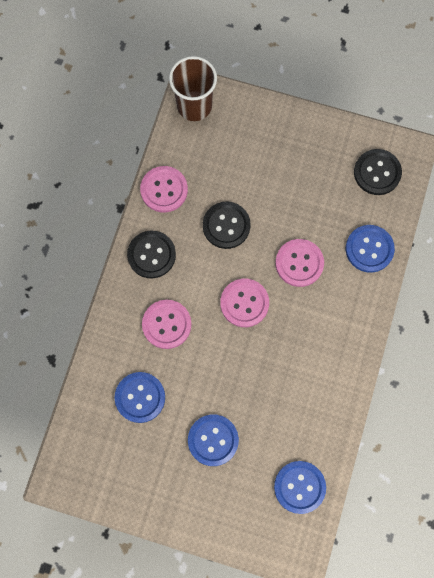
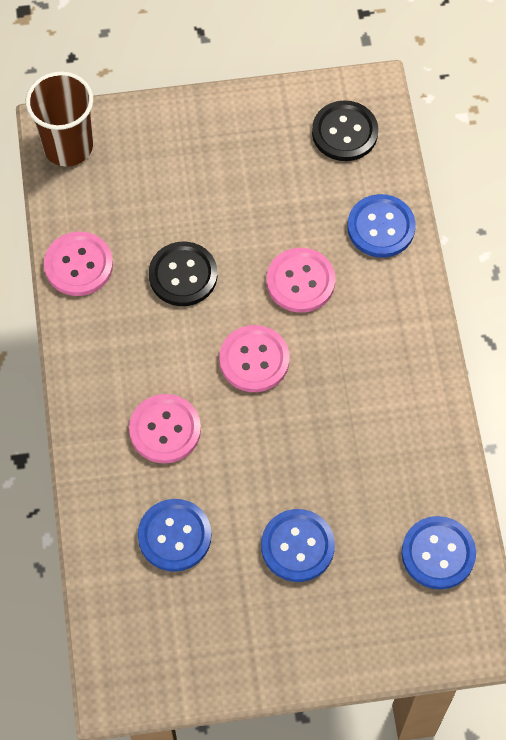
camera: 25 degrees left, 10 degrees down
(151, 255) = (102, 352): black button -> none

